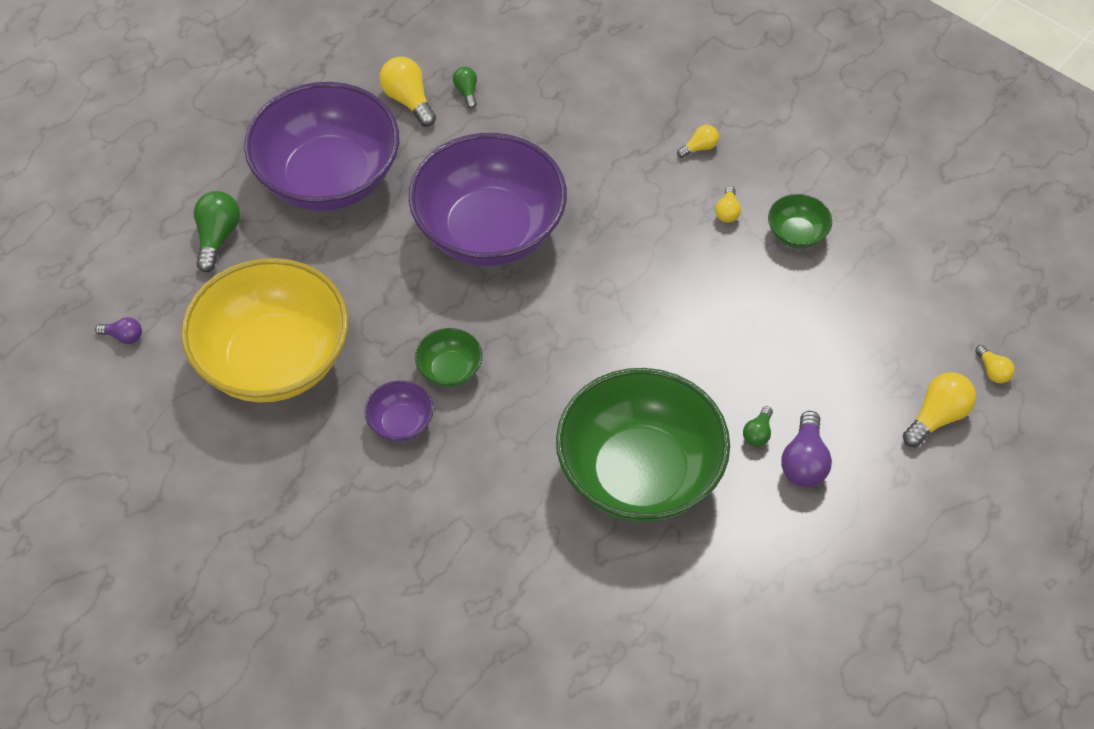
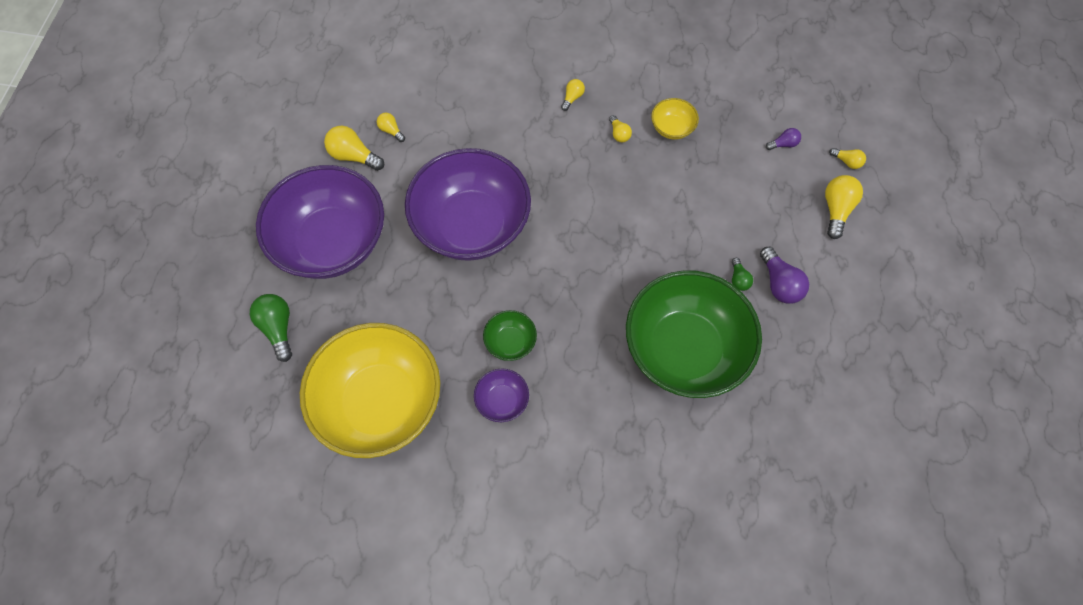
camera: 30 degrees left, 10 degrees up
(123, 336) = (254, 444): purple light bulb -> purple light bulb (783, 144)
(466, 91) = (391, 131): green light bulb -> yellow light bulb
(797, 234) = (672, 128): green bowl -> yellow bowl

